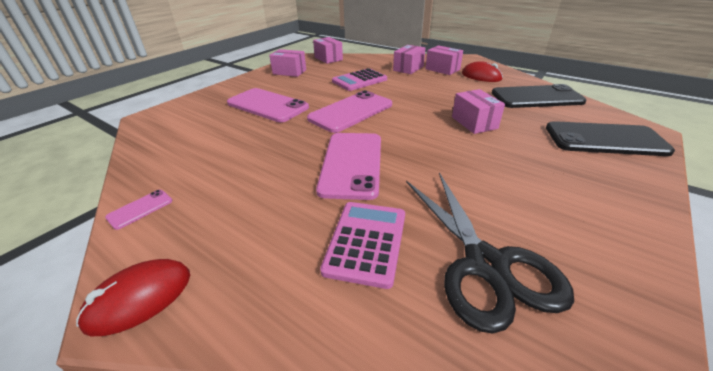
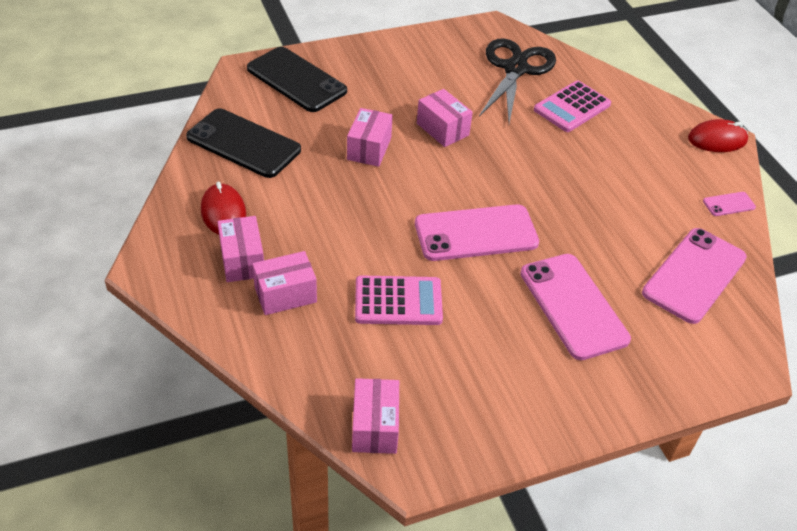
camera: 150 degrees left, 10 degrees up
(289, 72) = (487, 405): pink box -> pink box (442, 129)
(352, 164) = (535, 163): pink phone -> pink phone (694, 275)

